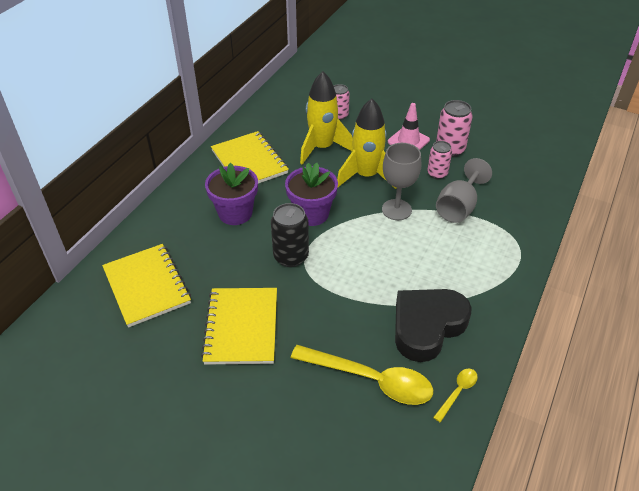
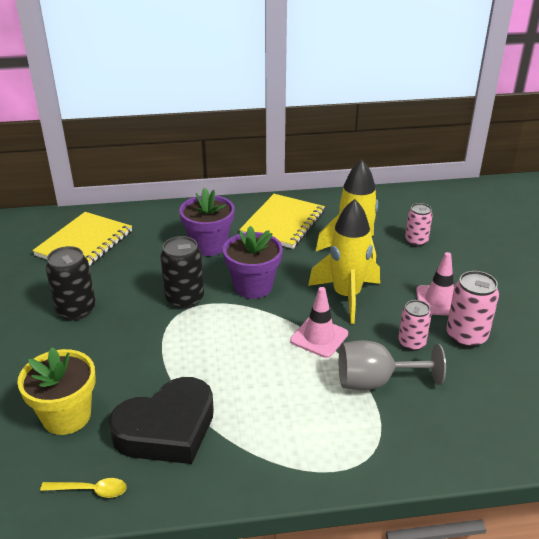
camera: 55 degrees right, 10 degrees down
(242, 327) = (76, 310): yellow notebook -> black can
(370, 380) = (66, 416): yellow spoon -> yellow flower pot
(396, 210) = (319, 337): grey goblet -> pink traffic cone
(427, 326) = (167, 429): black heart -> black heart turned 135 degrees clockwise

